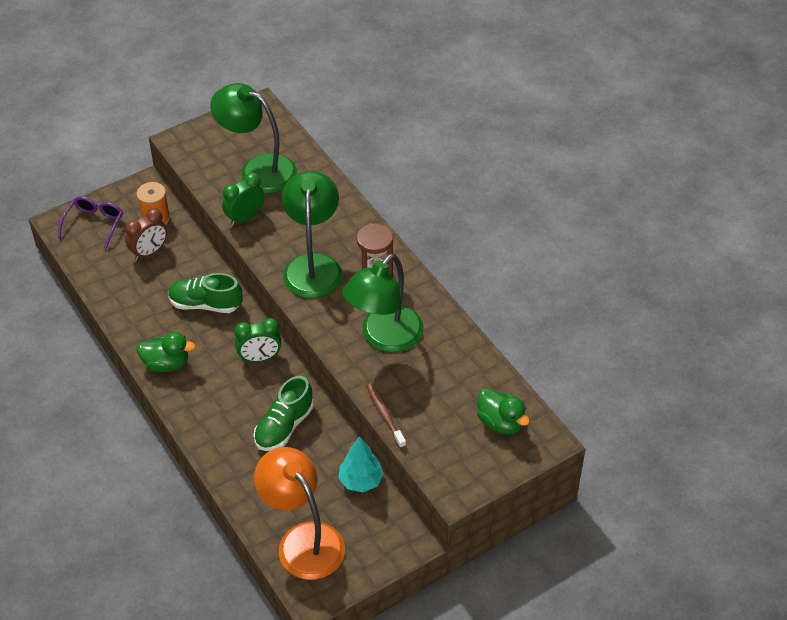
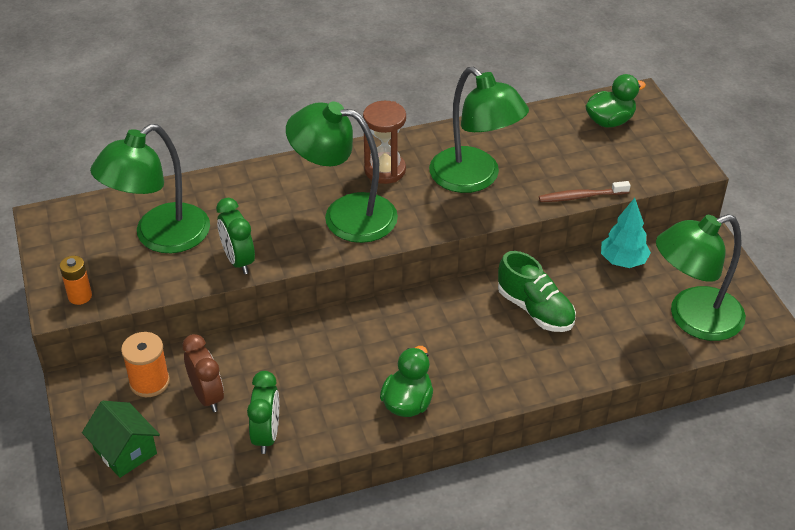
camera: 75 degrees left, 5 degrees down
(94, 224) = (125, 451): purple glasses -> green house
(188, 147) = (80, 296): none -> orange battery
(205, 304) = (323, 352): green shoe -> none
(260, 358) = (427, 315): green clock -> green clock (266, 435)
(303, 540) = (693, 319): orange lamp -> green lamp

